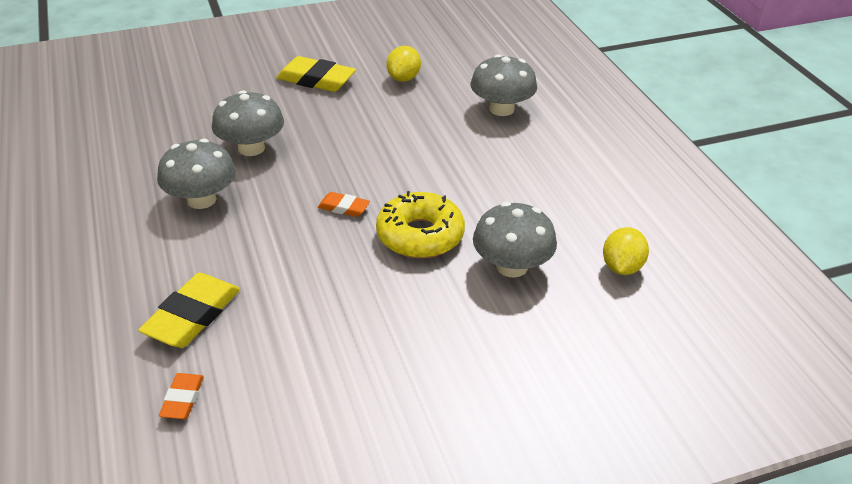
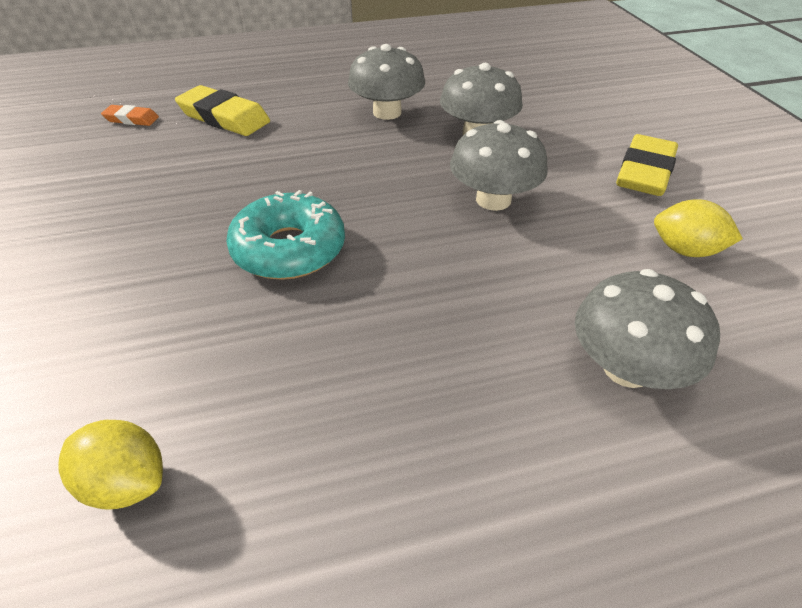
camera: 95 degrees right, 5 degrees up
(343, 208) = (358, 193): orange eraser -> none
(420, 235) = (289, 249): yellow donut -> turquoise donut
(512, 266) = (194, 332): grey mushroom -> grey mushroom (493, 200)

